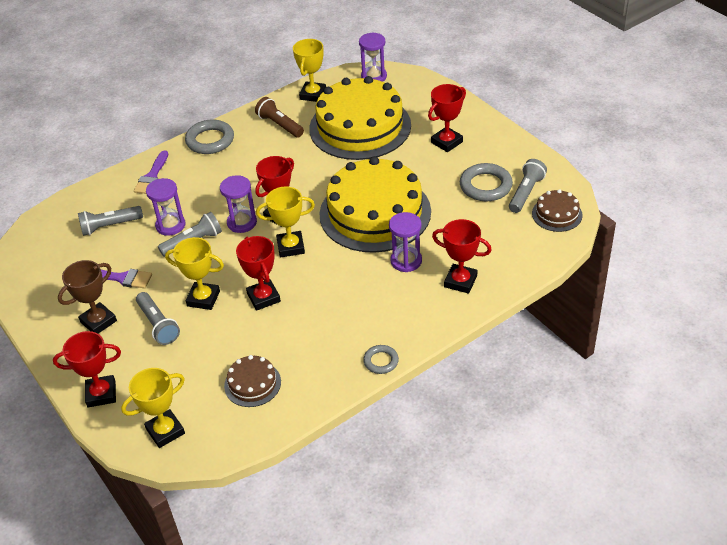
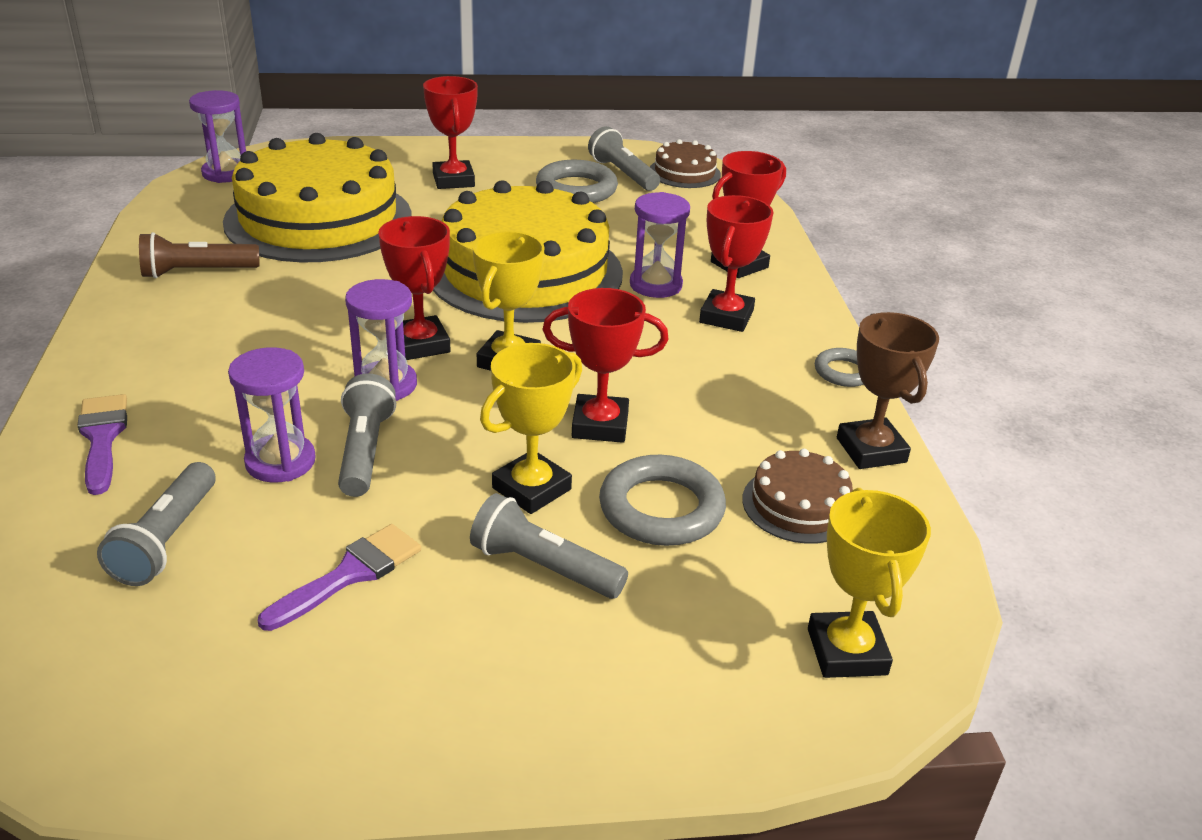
camera: 65 degrees left, 10 degrees down
(98, 321) = (445, 651): brown trophy -> brown trophy (871, 450)
(101, 394) = (672, 716): red trophy -> red trophy (726, 317)
(152, 176) = (102, 438): purple brush -> purple brush turned 150 degrees counterclockwise
(158, 325) = (543, 567): grey flashlight -> grey flashlight turned 150 degrees counterclockwise
(210, 140) = (115, 344): grey ring -> grey ring (661, 508)
(313, 94) = (176, 224): yellow trophy -> none

